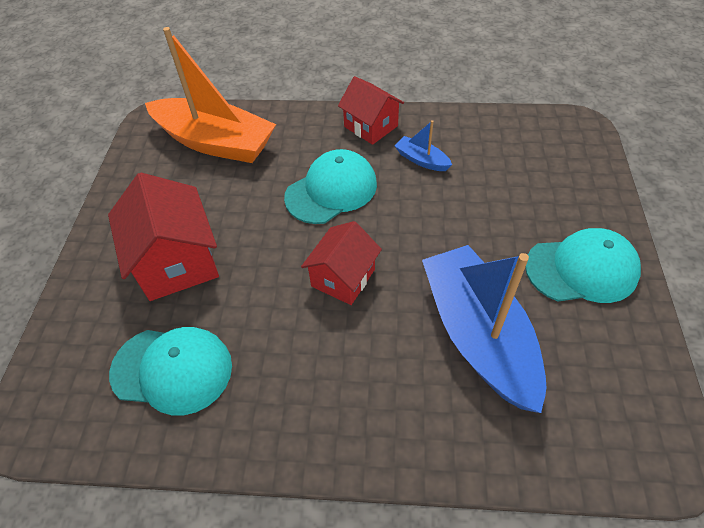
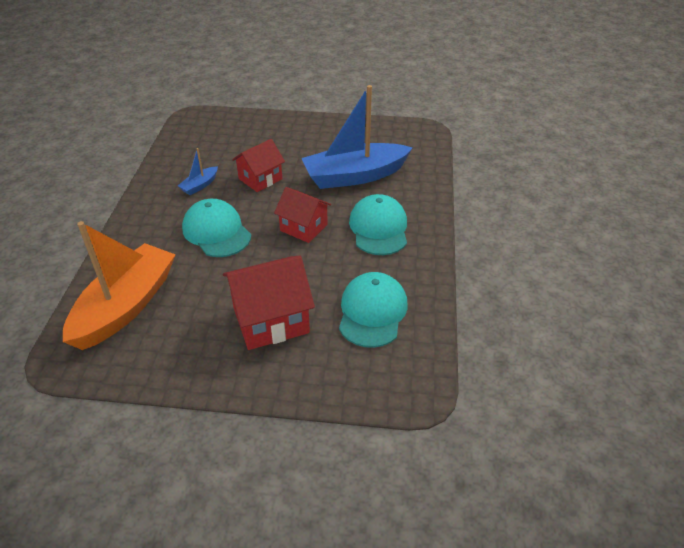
camera: 90 degrees left, 10 degrees down
(371, 126) = (149, 208): red house -> red house (260, 179)
(581, 269) = (313, 135): turquoise cap -> turquoise cap (379, 228)

